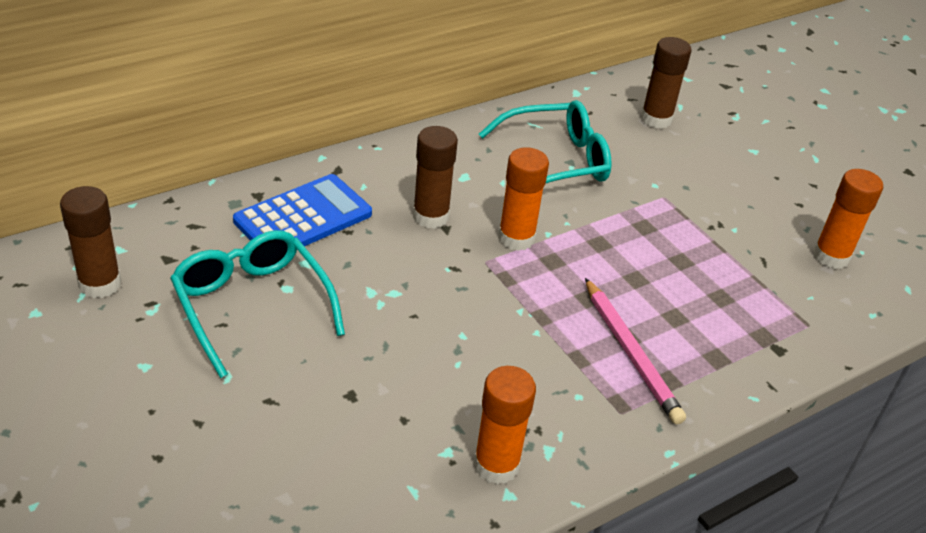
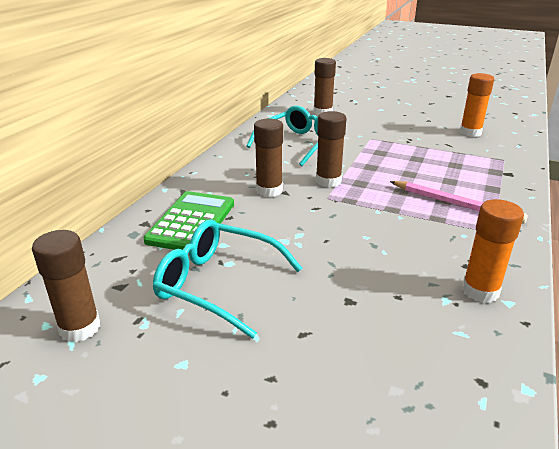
camera: 30 degrees left, 10 degrees down
(303, 218) = (192, 222): blue calculator -> green calculator
(516, 238) = (328, 181): orange glue stick -> brown glue stick

